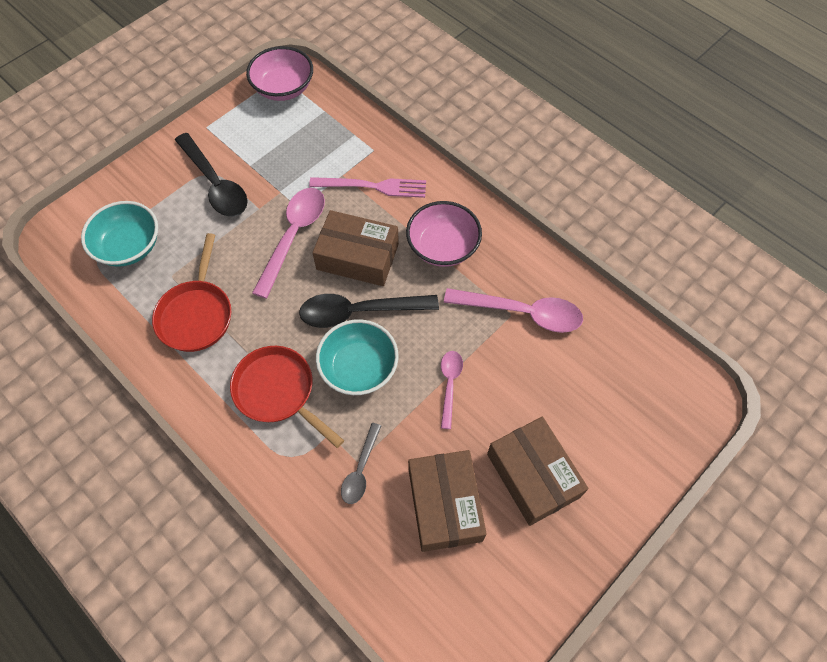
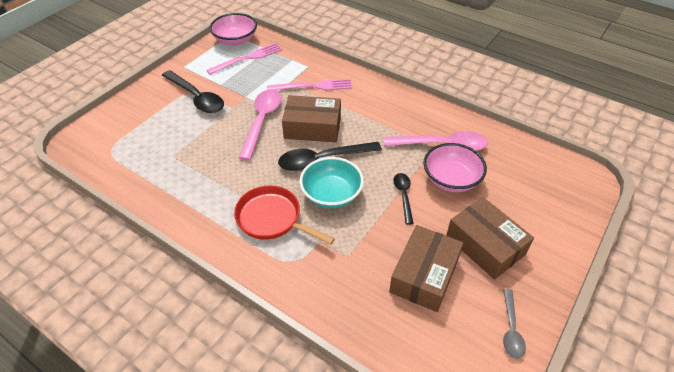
camera: 10 degrees left, 15 degrees down
(129, 246) = (136, 142): turquoise bowl -> none
(196, 314) = (197, 177): red pan -> none
(294, 124) = (248, 58): none -> pink fork
(360, 470) = (351, 261): grey spoon -> grey spoon (511, 329)
(443, 246) = (373, 114): pink bowl -> pink bowl (451, 179)
(445, 504) = (424, 275): brown box -> brown box turned 45 degrees clockwise
(449, 384) = (403, 196): pink spoon -> black spoon

